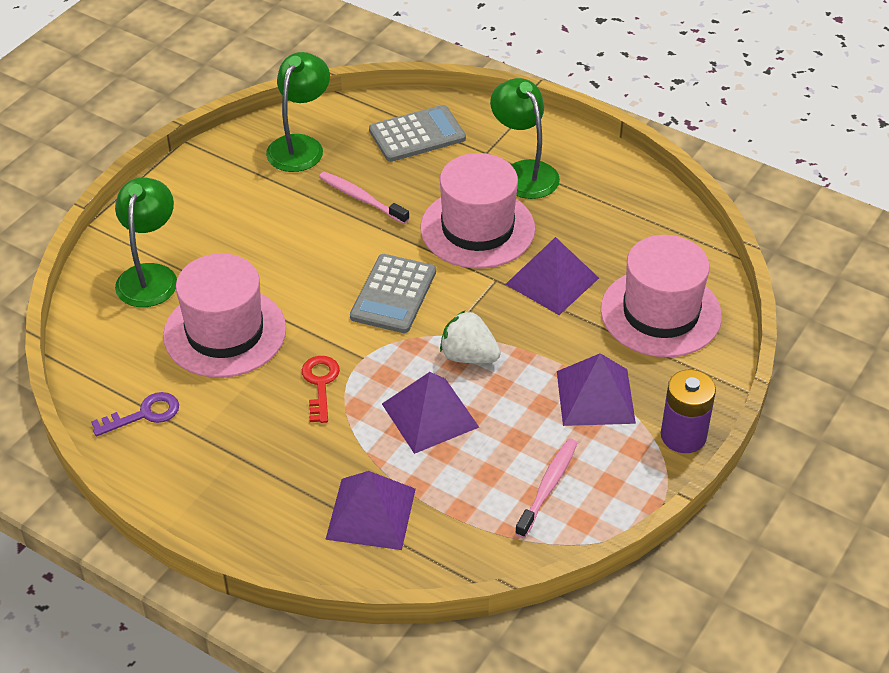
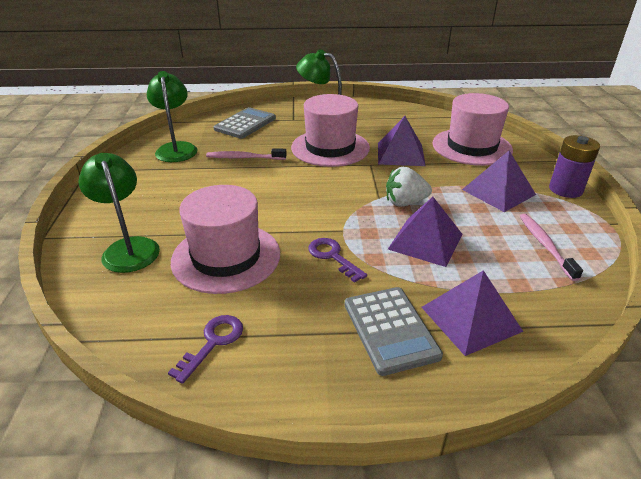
camera: 35 degrees left, 10 degrees down
(320, 384) = (332, 256): red key -> purple key
(393, 294) = (320, 192): grey calculator -> grey calculator (390, 329)

